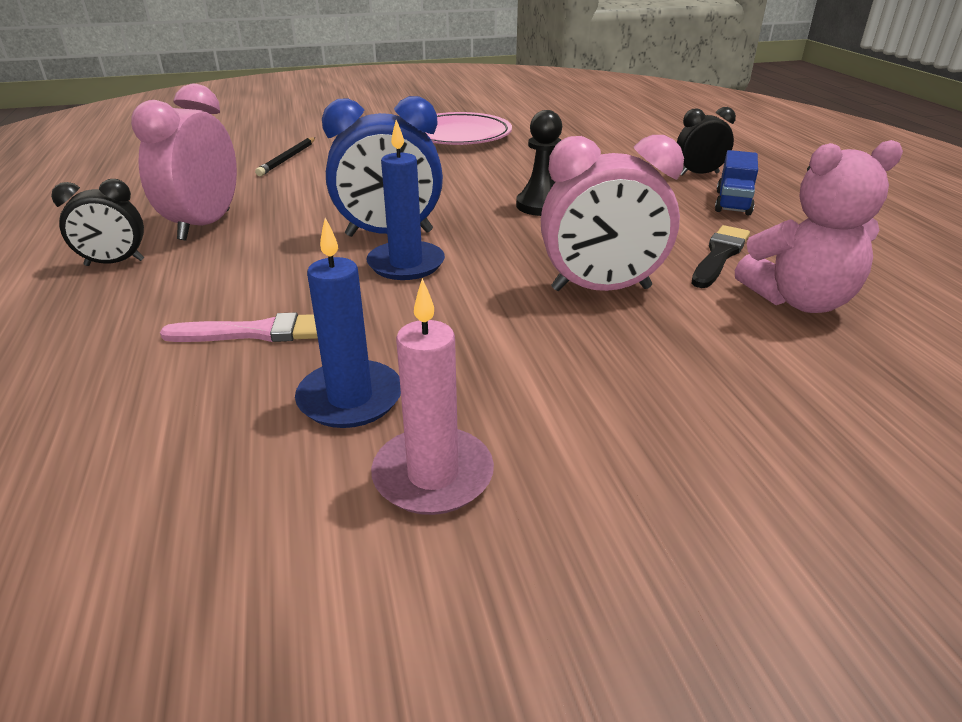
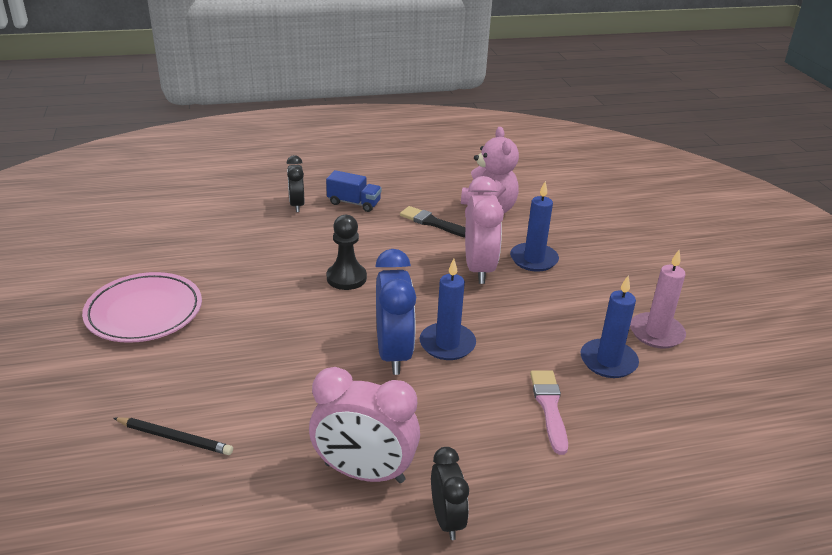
camera: 90 degrees left, 0 degrees up
(656, 341) = (533, 259): none -> blue candle

